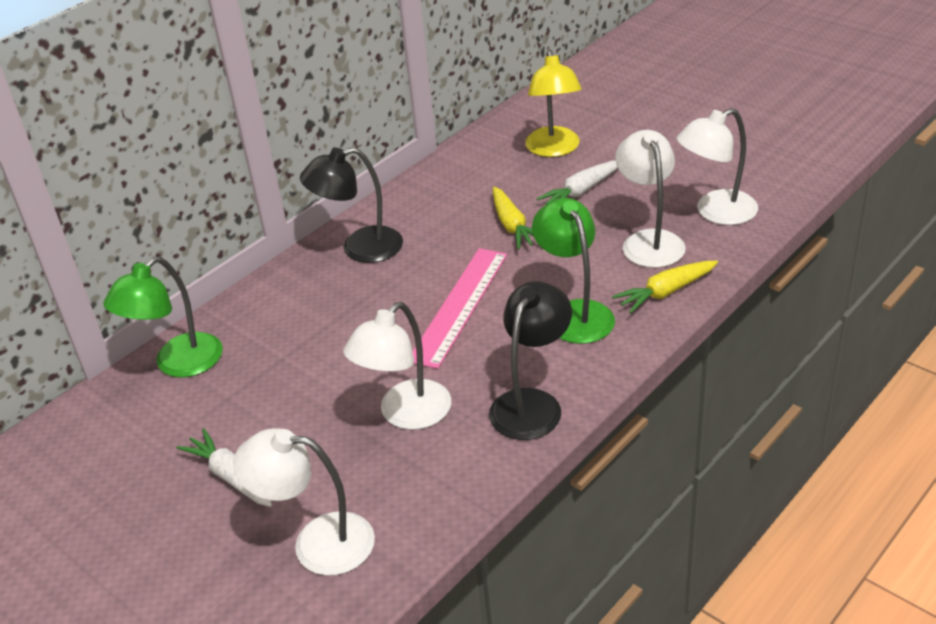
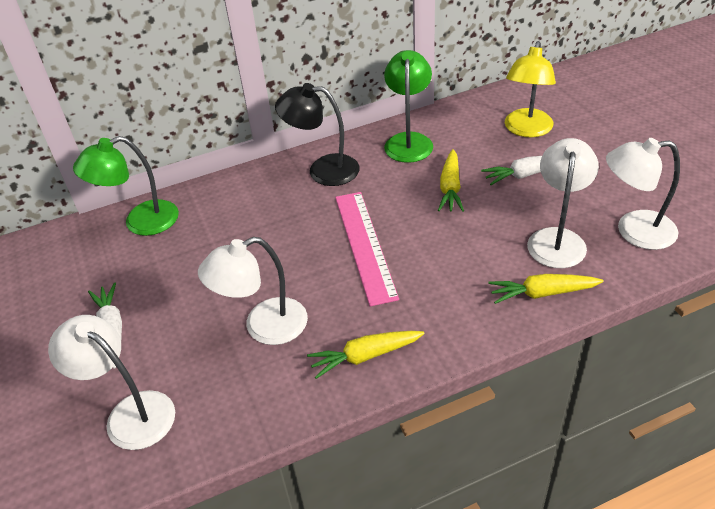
camera: 25 degrees right, 5 degrees up
(459, 306) = (365, 245): pink ruler -> pink ruler turned 60 degrees counterclockwise
(532, 403) = (365, 356): black lamp -> yellow carrot
(574, 313) = (452, 285): green lamp -> green lamp (408, 141)

